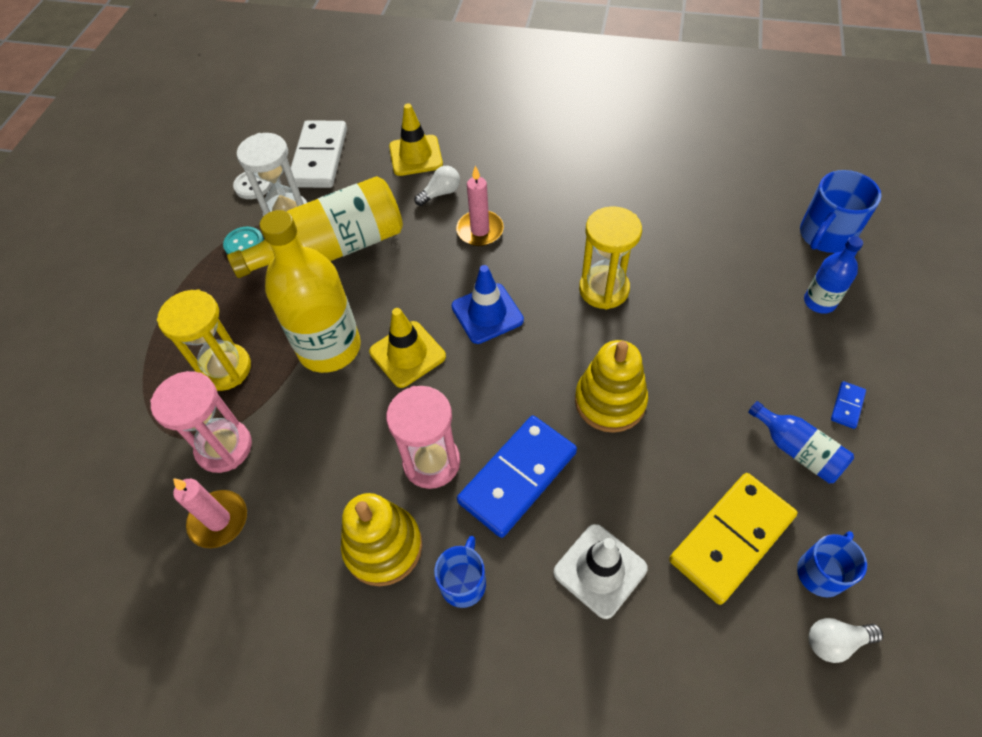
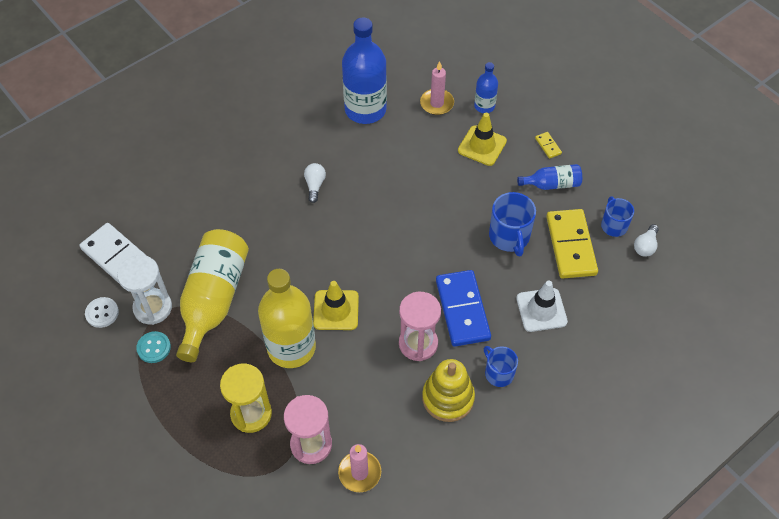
camera: 55 degrees left, 0 degrees up
(416, 156) = (180, 205): yellow traffic cone -> yellow traffic cone (482, 146)
(440, 193) = (229, 214): white light bulb -> white light bulb (315, 185)
(480, 230) = (281, 214): pink candle -> pink candle (437, 103)
(487, 313) = (346, 252): blue traffic cone -> none
(604, 289) = (385, 187): yellow hourglass -> none
(610, 401) = (456, 237): yellow stacking toy -> none
(681, 205) = (365, 109): none -> blue bottle
(825, 235) = (449, 69): blue mug -> blue mug (509, 237)
(847, 406) = (548, 146): blue domino -> yellow domino

